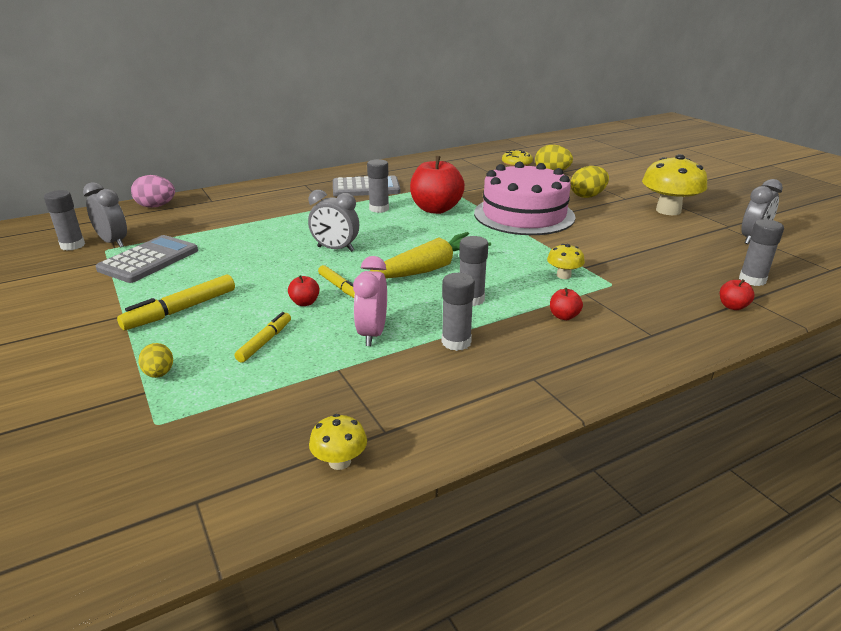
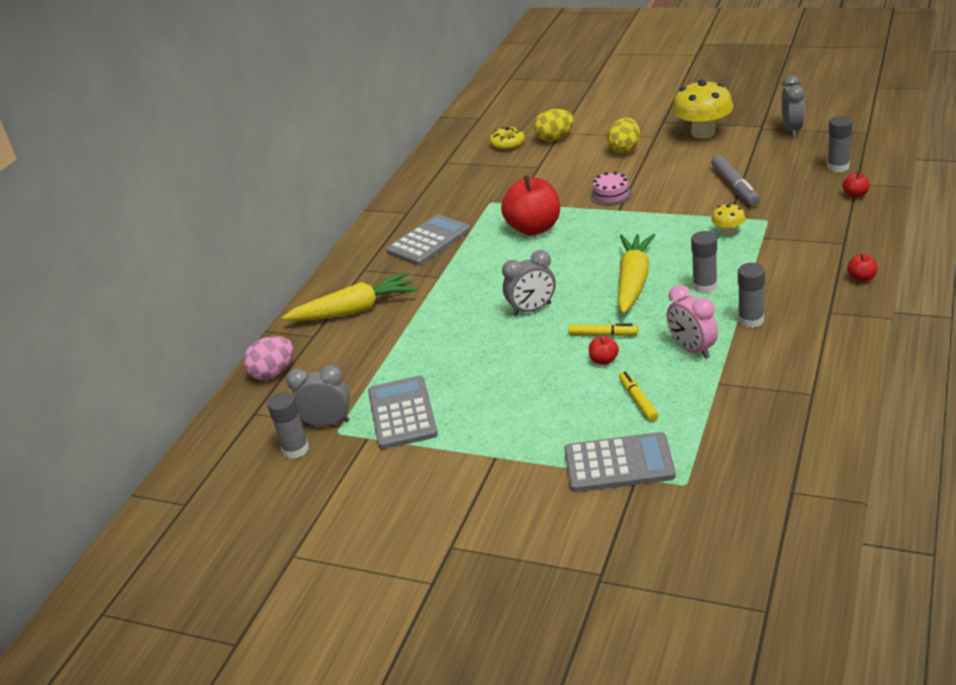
camera: 35 degrees left, 5 degrees up
(159, 374) = (619, 464): yellow egg -> grey calculator
(181, 310) = (529, 424): yellow marker -> none
(256, 200) = (355, 310): none -> yellow carrot
(339, 461) = (820, 423): yellow mushroom -> none
(379, 209) = (487, 255): grey glue stick -> none
(524, 215) = (611, 195): pink cake -> pink cake, size x0.41
(564, 316) = (779, 262): red apple -> red apple (861, 278)
(628, 251) = (735, 187): none -> grey marker

